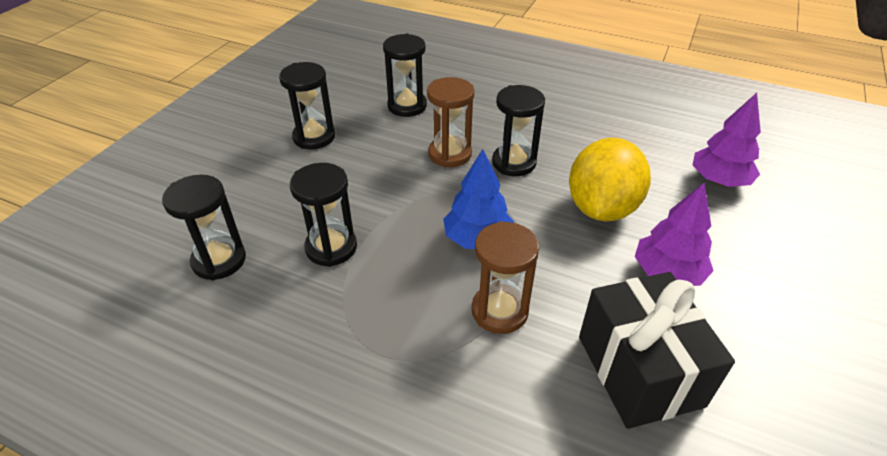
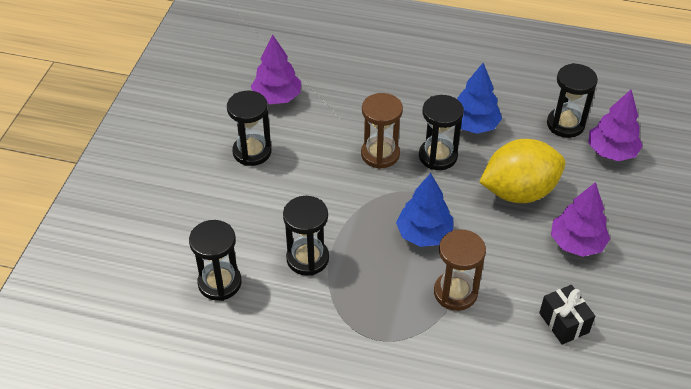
camera: 10 degrees left, 5 degrees up
(359, 94) = (277, 97): none -> purple tree
(407, 106) = (326, 106): black hourglass -> black hourglass (565, 124)
(561, 138) = (474, 125): none -> blue tree
(601, 208) = (518, 192): yellow lemon -> yellow lemon turned 60 degrees clockwise
(639, 370) = (564, 323): black gift -> black gift, size x0.53

